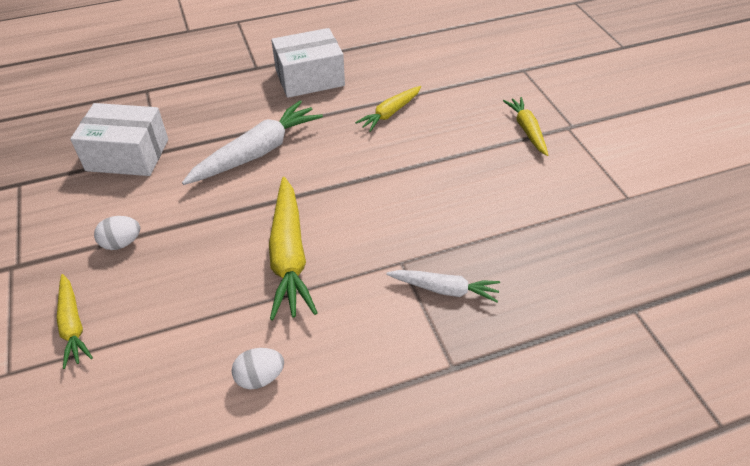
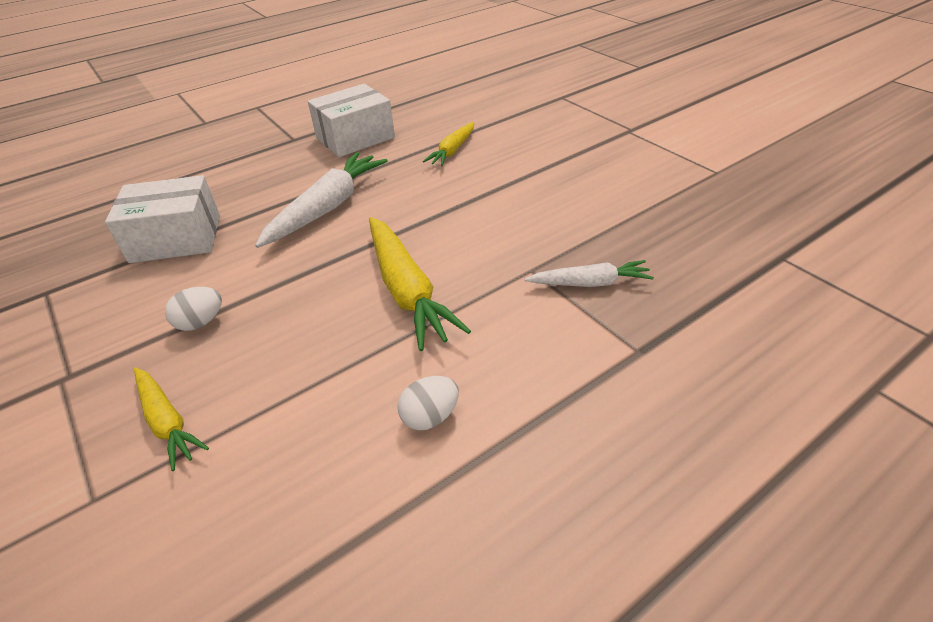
camera: 15 degrees left, 5 degrees down
(527, 130) = (593, 140): yellow carrot -> none

